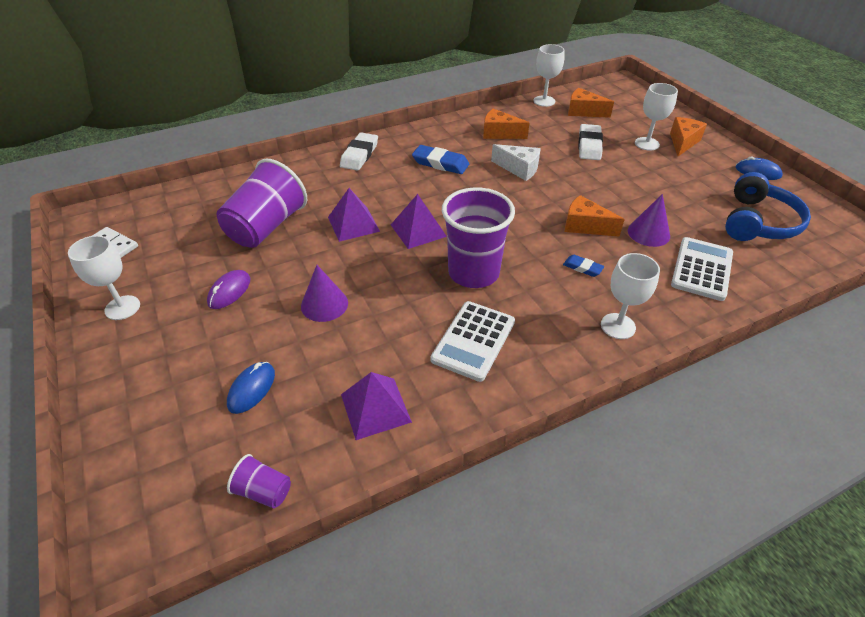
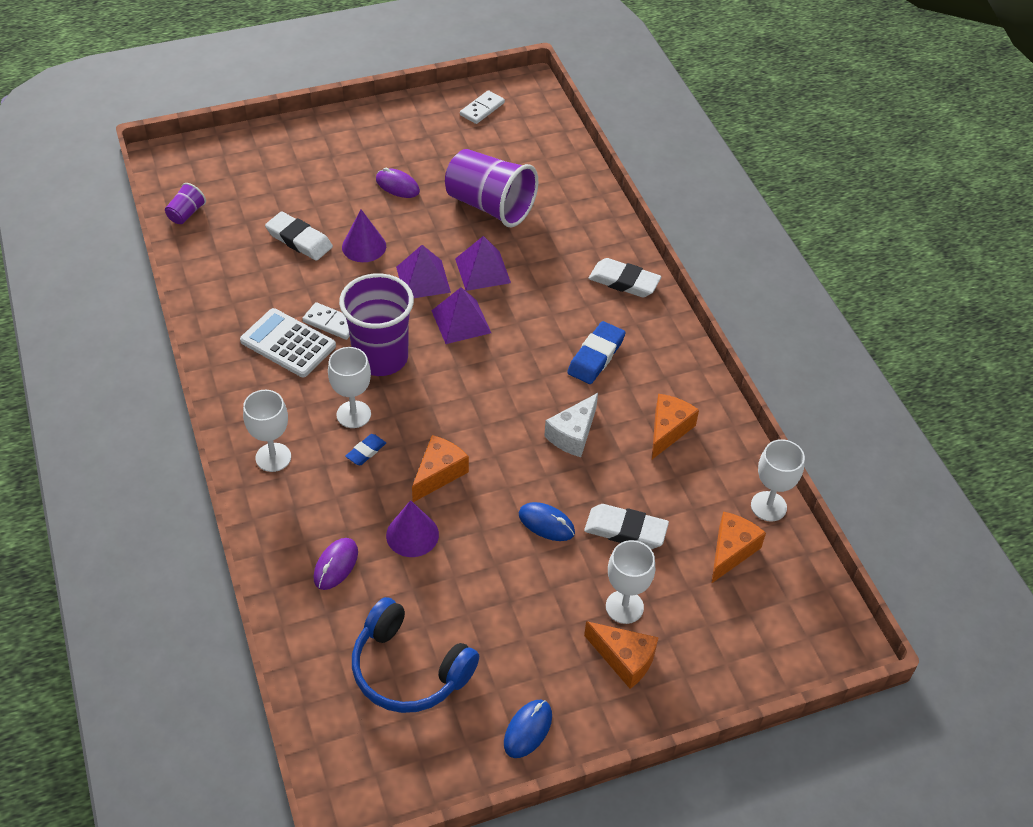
camera: 95 degrees right, 5 degrees up
(122, 308) = (393, 126): white goblet -> white goblet (353, 414)
(252, 389) = (279, 204): blue mouse -> blue mouse (546, 523)
(315, 359) = (299, 240): none -> white eraser
(375, 408) = (236, 273): purple pyramid -> purple pyramid (423, 279)
(437, 313) = (331, 323): none -> white domino
(702, 269) = (336, 565): white calculator -> purple mouse

